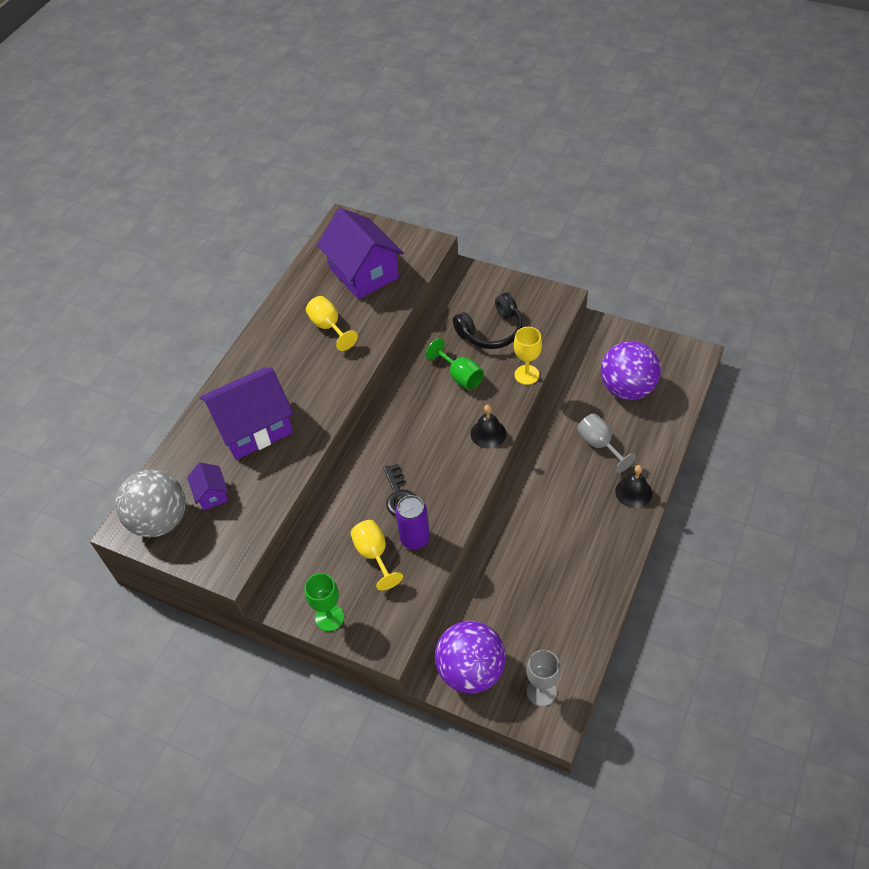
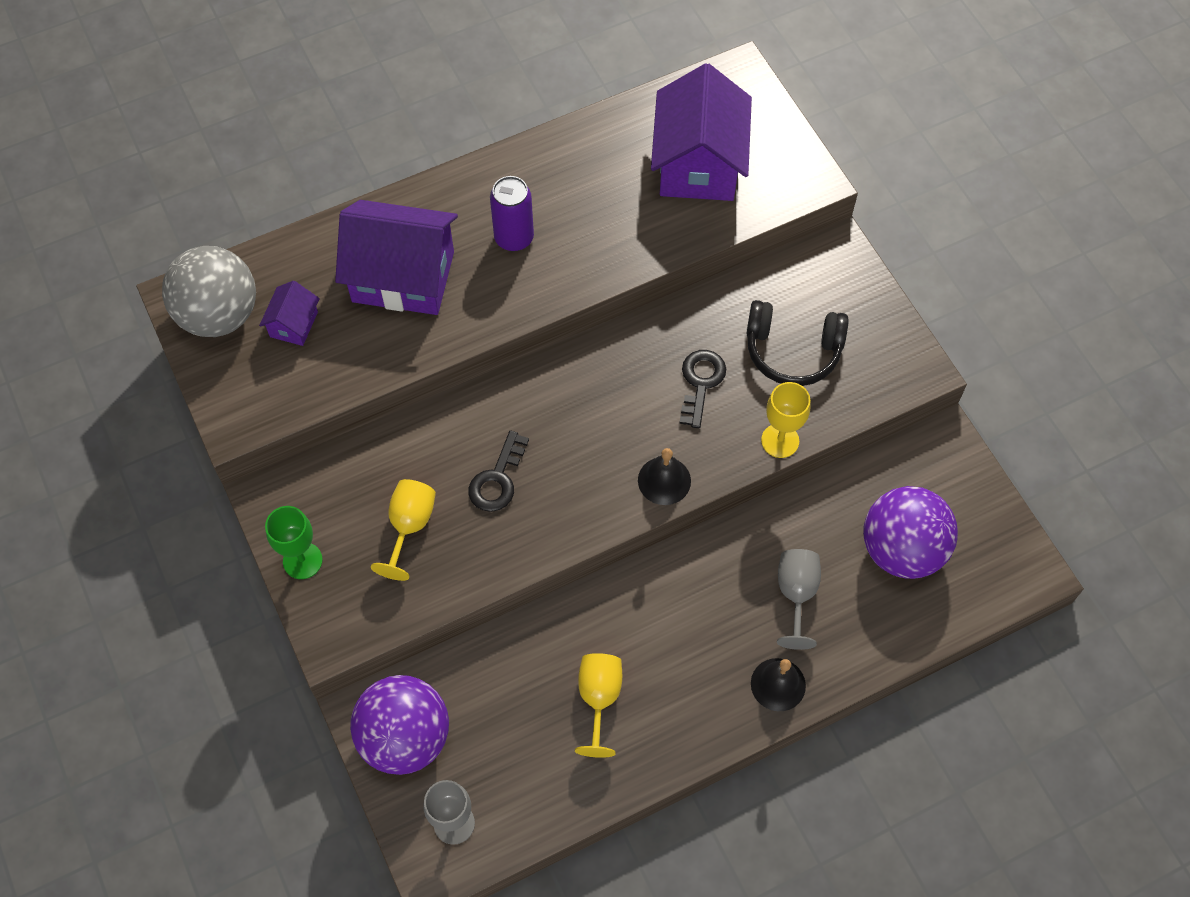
camera: 35 degrees right, 10 degrees up
(329, 327) = (594, 208): yellow goblet -> yellow goblet (599, 699)
(415, 538) = (468, 543): purple can -> purple can (514, 238)
(460, 376) = (700, 383): green goblet -> black key

